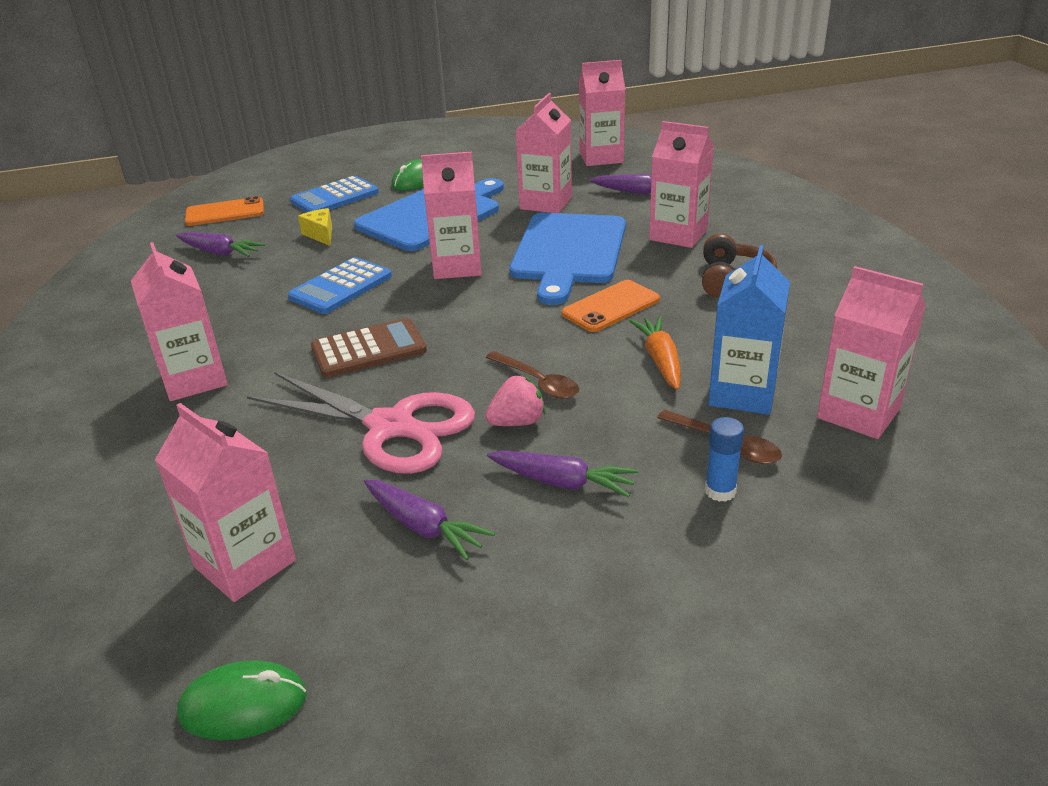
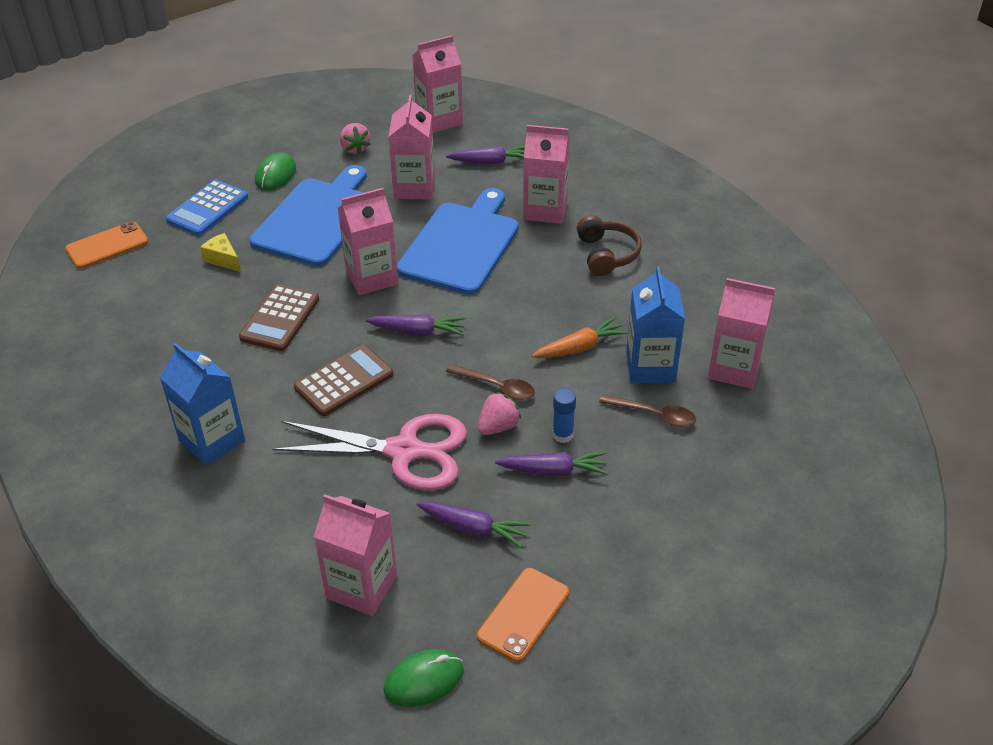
camera: 20 degrees left, 10 degrees up
(194, 379) = (212, 440): pink carton -> blue carton
(220, 253) = (138, 297): purple carrot -> purple carrot (418, 331)
(341, 287) = (280, 318): blue calculator -> brown calculator
(504, 170) = (355, 149): none -> pink strawberry
(569, 252) = (461, 245): blue cutting board -> blue cutting board turned 150 degrees counterclockwise
(611, 307) = (521, 300): orange phone -> orange phone (523, 614)
(660, 360) = (580, 347): orange carrot -> orange carrot turned 90 degrees clockwise
(720, 491) = (662, 454): blue glue stick -> blue glue stick (563, 435)

